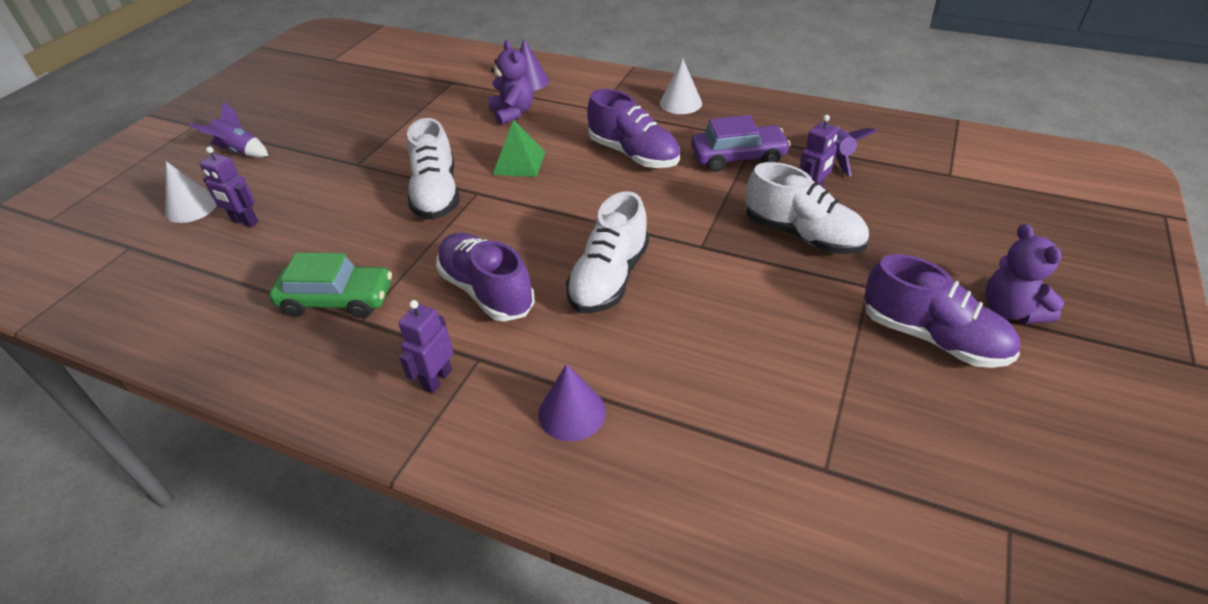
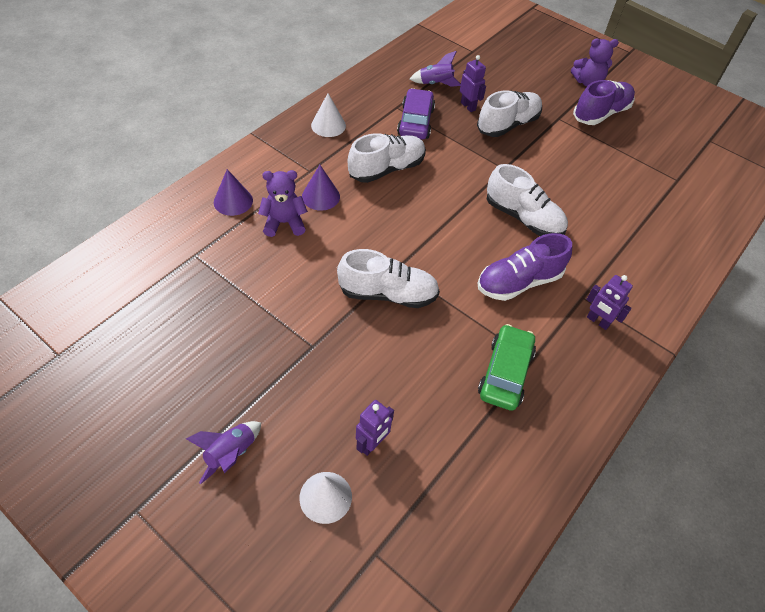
camera: 80 degrees left, 10 degrees up
(519, 163) = (366, 234): green pyramid -> none
(572, 412) = (633, 262): purple cone -> purple cone (320, 196)
(633, 154) = (386, 169): purple shoe -> white shoe

